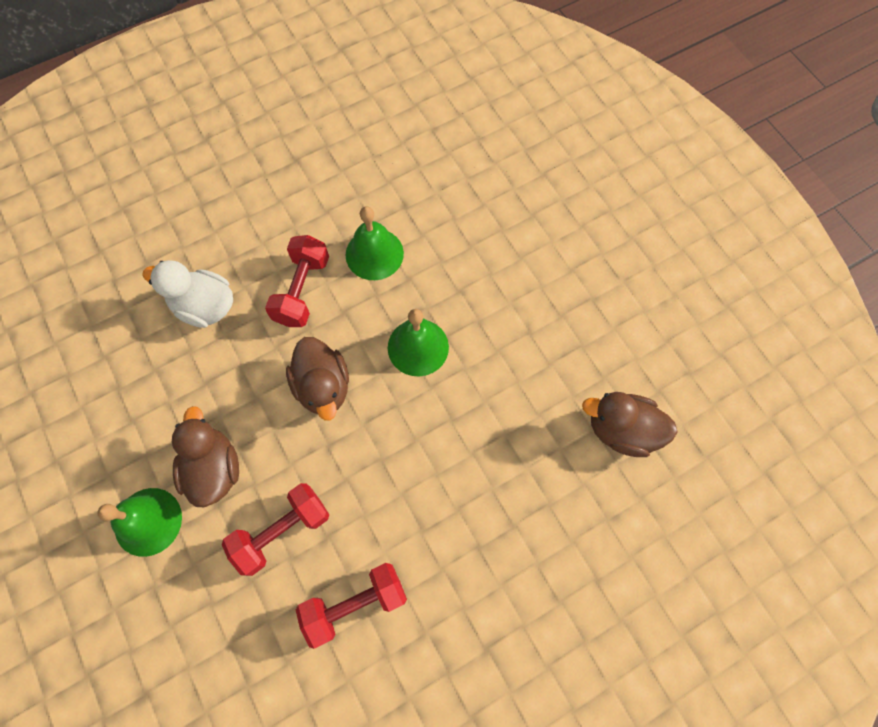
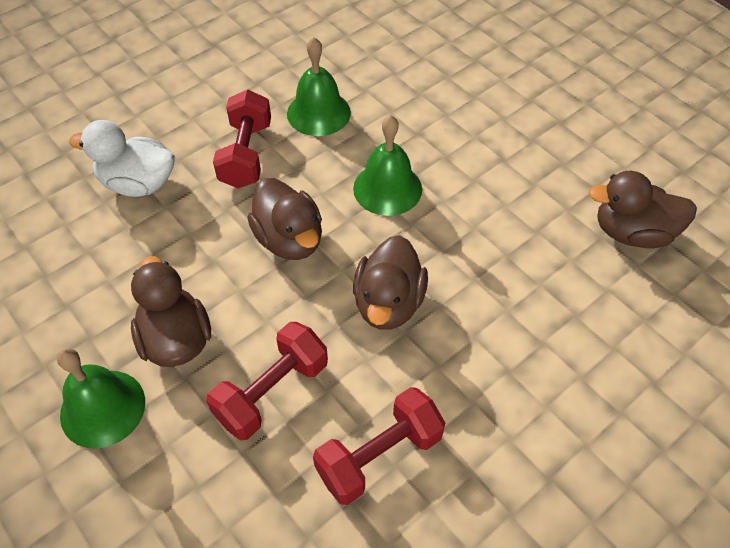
camera: 10 degrees left, 15 degrees down
(393, 464) = (388, 303): none -> brown duck

